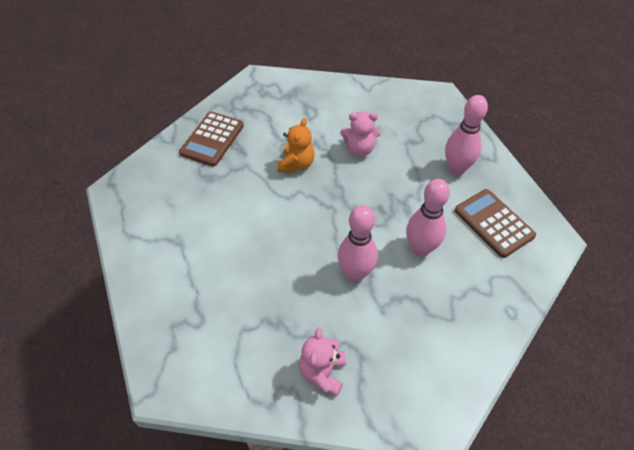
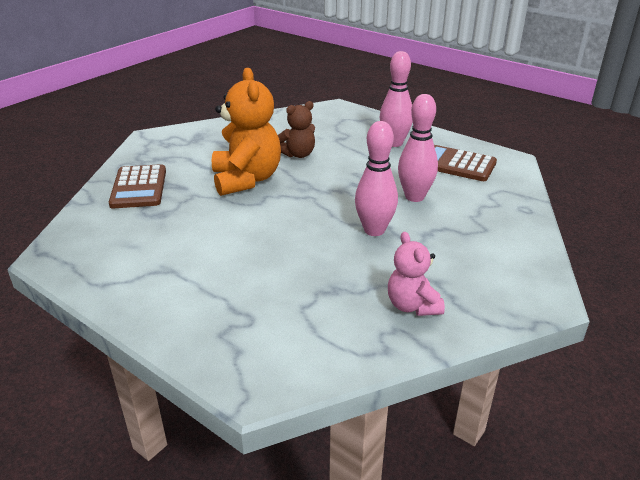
camera: 30 degrees left, 20 degrees down
(296, 164) = (246, 179): orange teddy bear -> orange teddy bear, size x1.77
(359, 149) = (298, 154): pink teddy bear -> brown teddy bear

